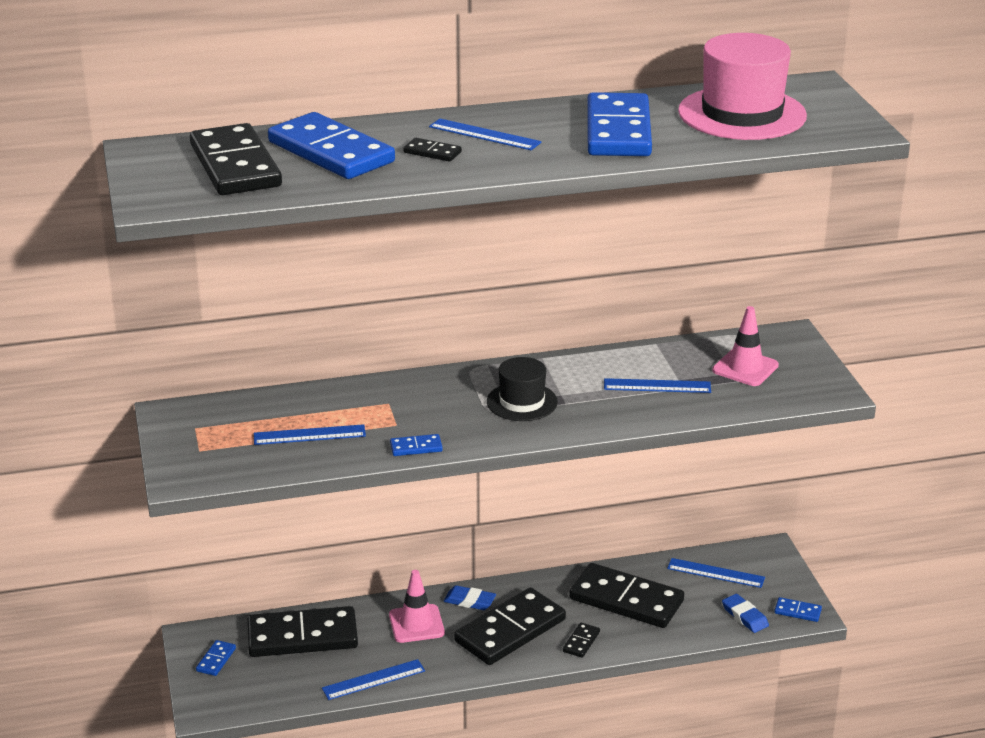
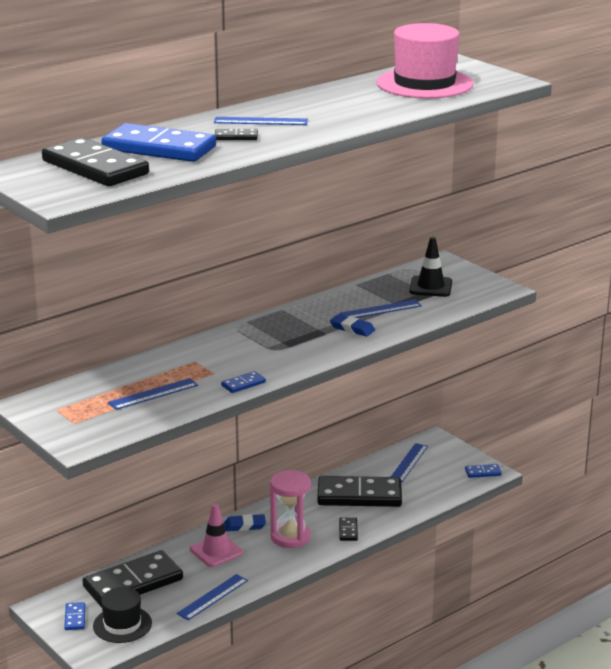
camera: 25 degrees left, 5 degrees down
(510, 630) = (290, 537): black domino -> pink hourglass
(522, 402) = (294, 339): black hat -> black hat (122, 624)
(618, 131) = (353, 105): blue domino -> none
(715, 573) = (409, 463): blue ruler -> blue ruler turned 60 degrees counterclockwise
(745, 368) = (430, 287): pink traffic cone -> black traffic cone
(745, 616) = (449, 484): blue eraser -> blue eraser (352, 328)

